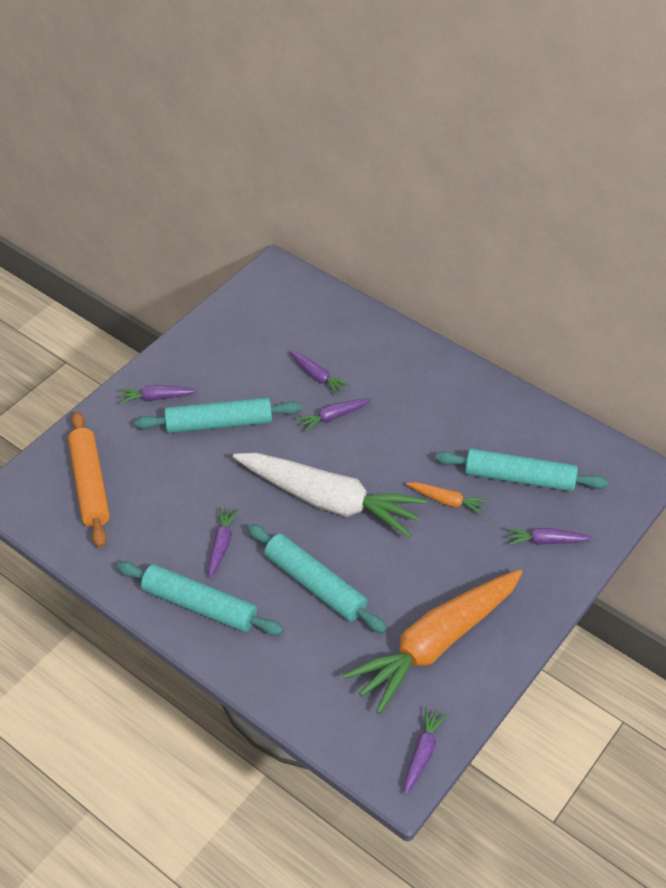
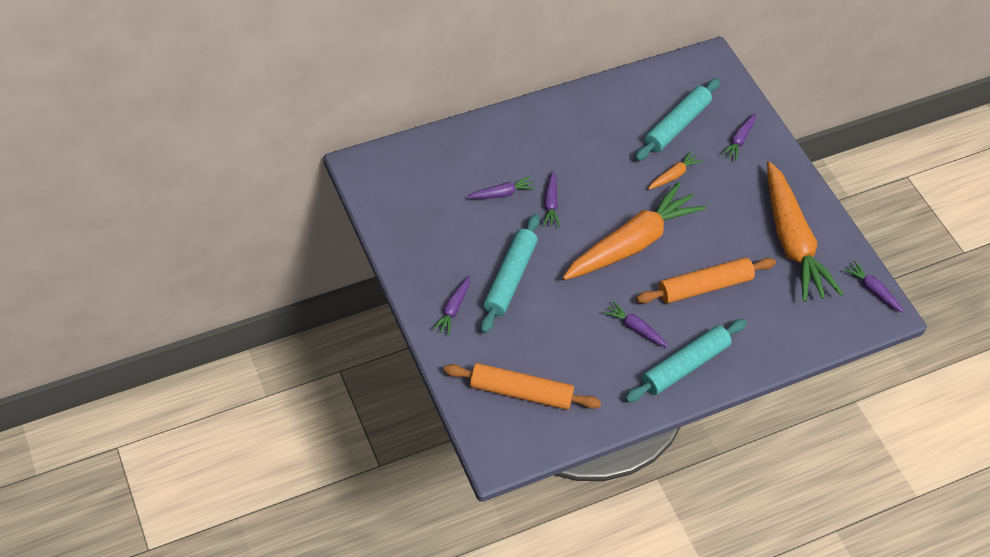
camera: 65 degrees left, 5 degrees up
(315, 584) = (704, 286): turquoise rolling pin -> orange rolling pin
(328, 500) = (631, 243): white carrot -> orange carrot

